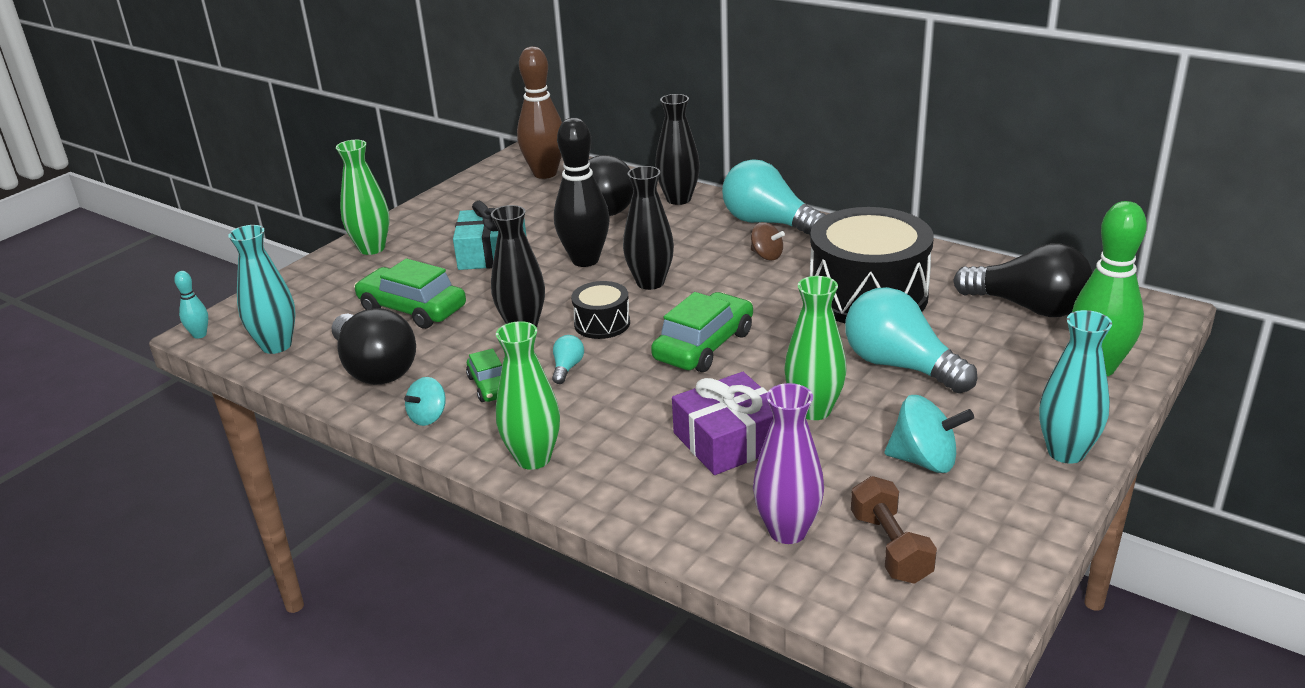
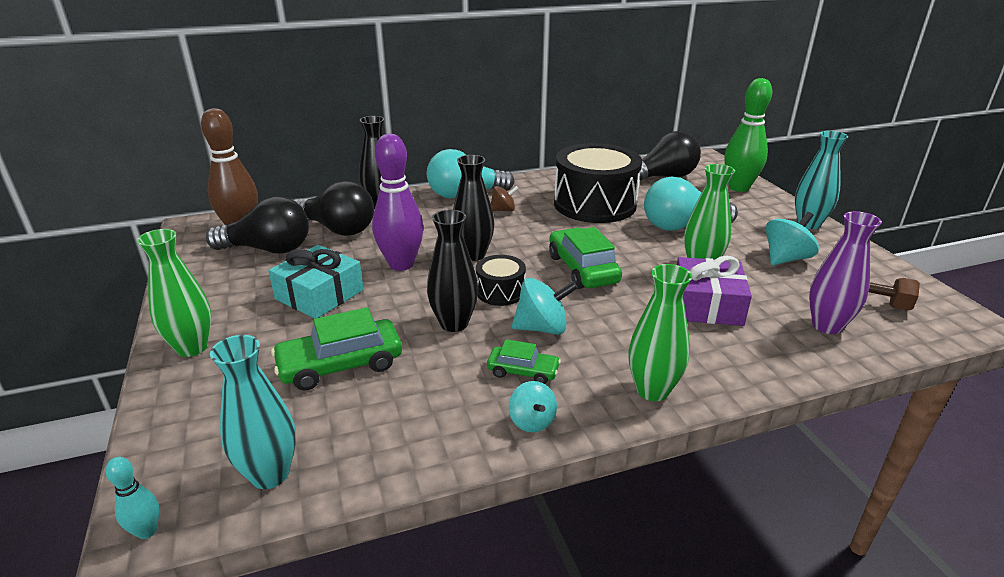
camera: 55 degrees left, 0 degrees up
(375, 368) = (411, 423): black light bulb -> black light bulb (268, 249)
(567, 368) = (542, 328): turquoise light bulb -> turquoise spinning top
(585, 260) = (401, 264): black bowling pin -> purple bowling pin

